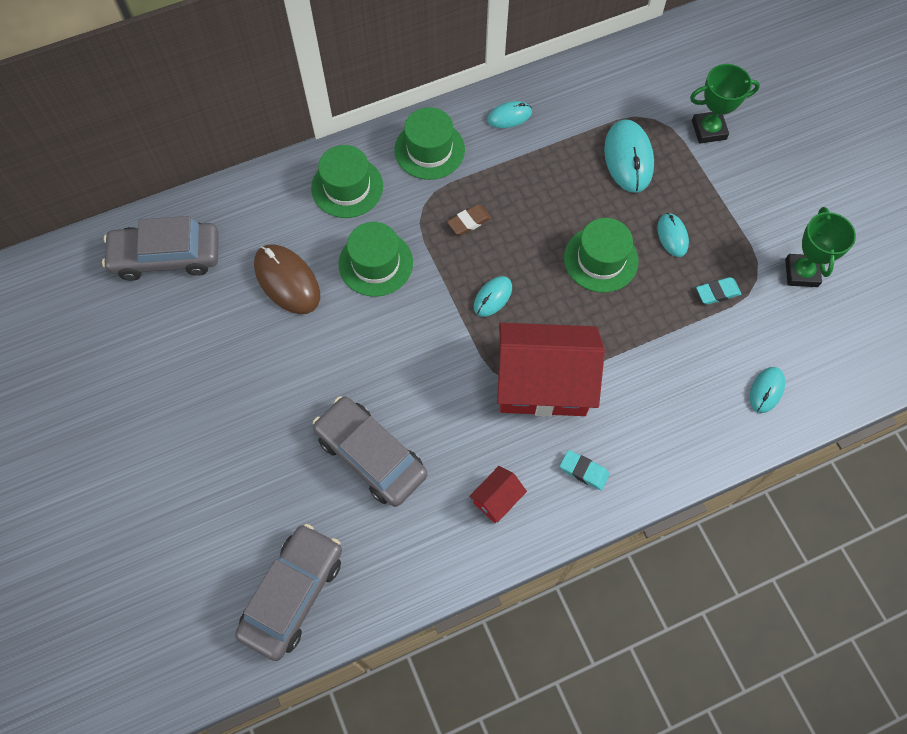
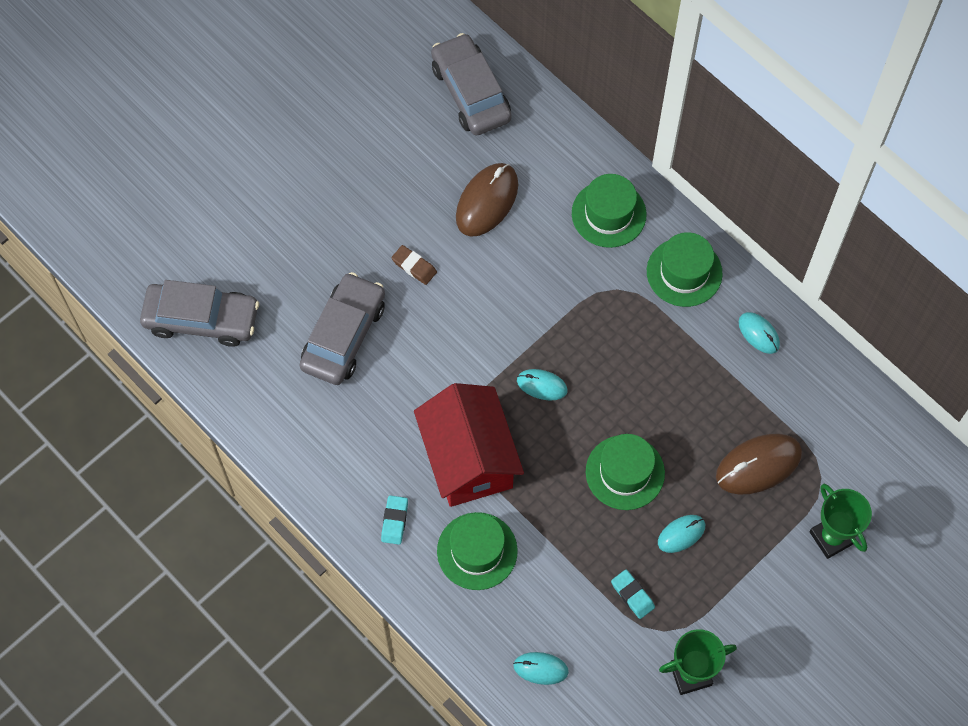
camera: 70 degrees right, 0 degrees up
(375, 263) = (536, 269): green hat -> green hat (477, 551)
(469, 222) = (616, 336): brown eraser -> brown eraser (414, 266)
(497, 499) = (341, 454): red house -> none
(628, 158) = (758, 465): turquoise mouse -> brown mouse

